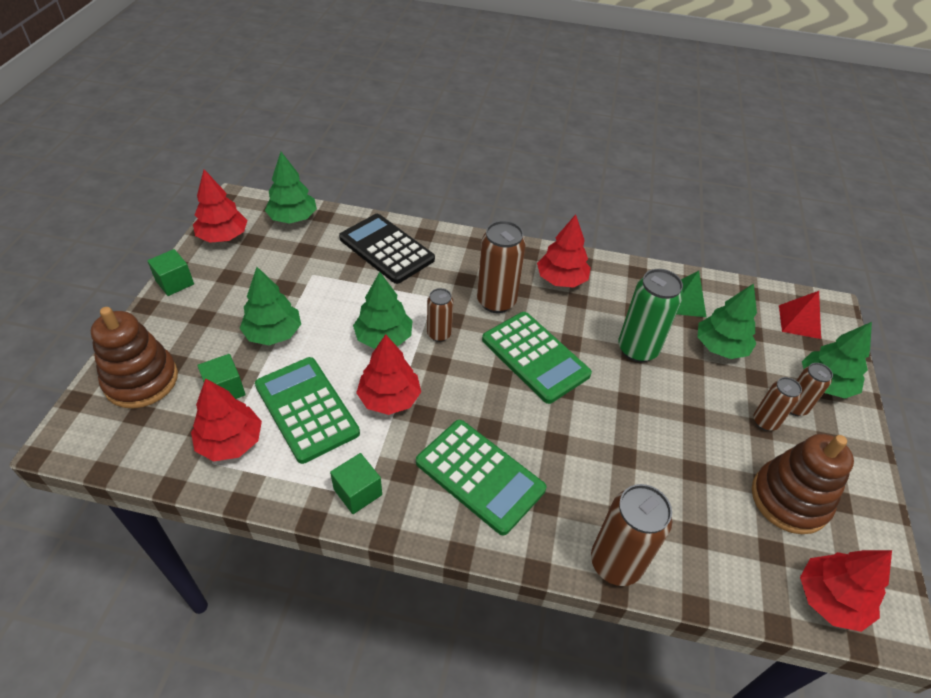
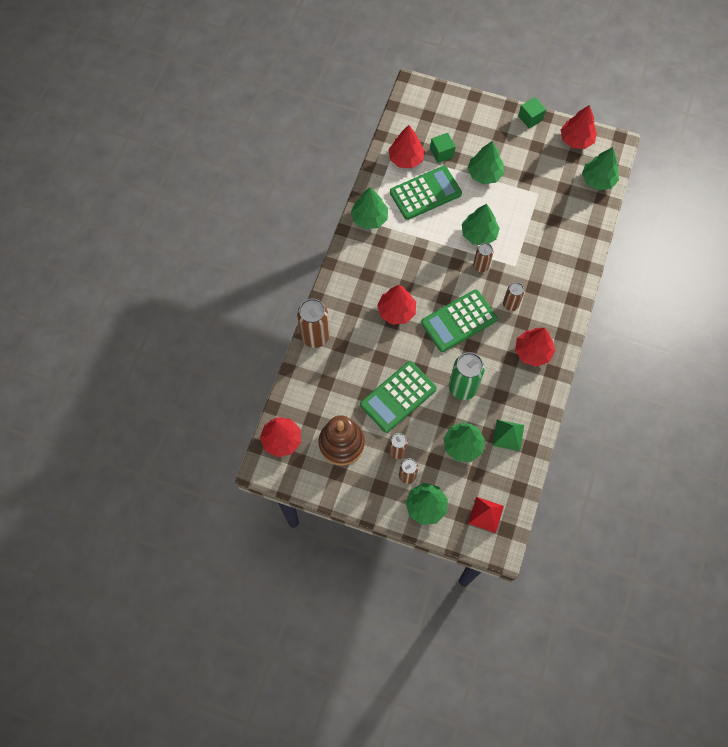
camera: 100 degrees right, 20 degrees up
(141, 380) = (451, 113): brown stacking toy -> none
(358, 492) = (369, 218): green cube -> green tree
(386, 249) = (565, 239): black calculator -> none
(389, 398) = (430, 235): red tree -> red tree (396, 311)
(479, 476) = (373, 277): green calculator -> green calculator (398, 397)
(496, 301) = (510, 304): brown can -> brown can, size x0.59

